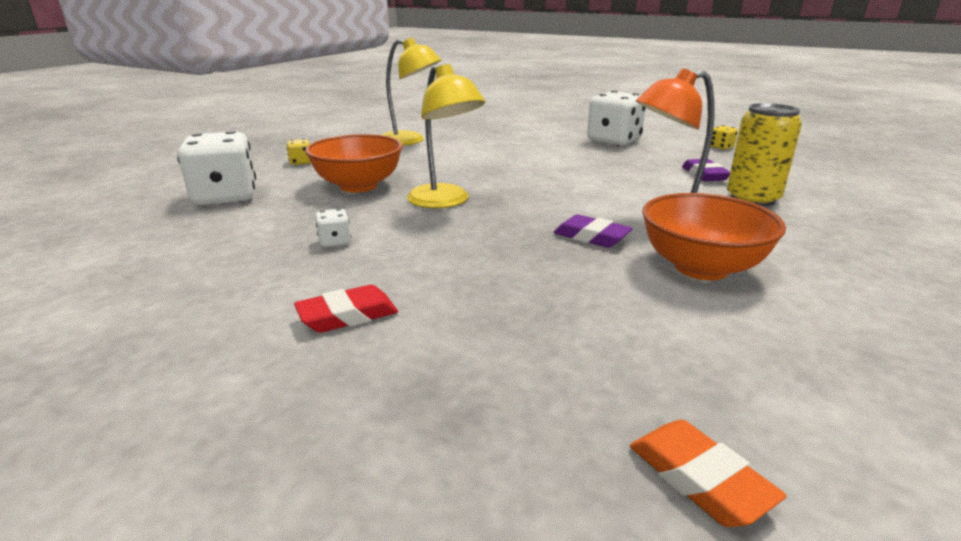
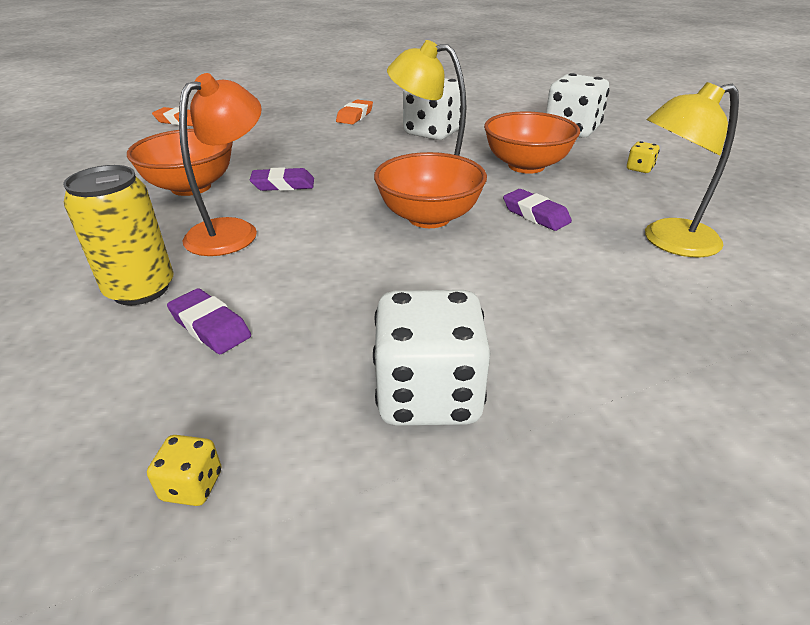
camera: 140 degrees right, 10 degrees up
(335, 242) = (433, 133): white dice -> white dice, size x2.34
(348, 315) = (355, 116): red eraser -> orange eraser
(440, 164) = (535, 215): none -> purple eraser
(508, 180) = (429, 218): none -> orange bowl

